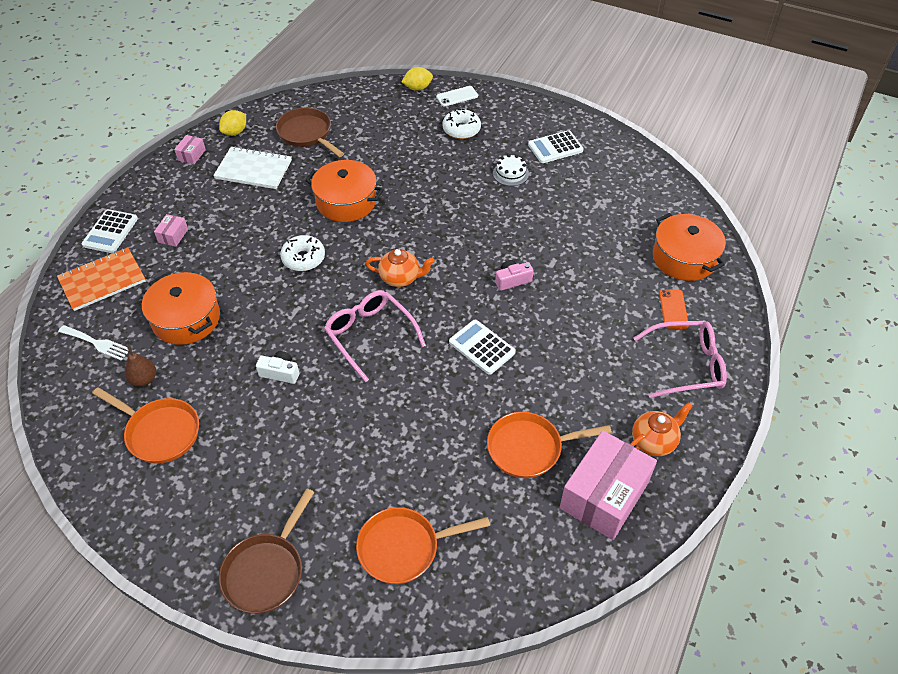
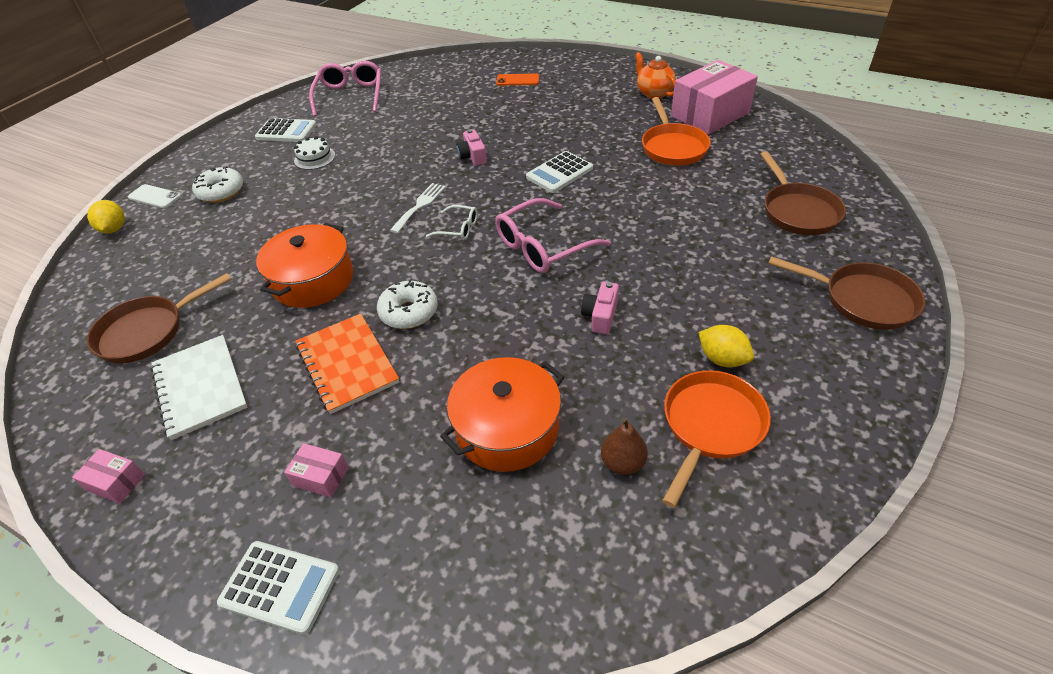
camera: 85 degrees left, 5 degrees down
(97, 343) = (553, 548): white fork -> white fork (420, 206)
(102, 280) = (407, 572): orange notebook -> orange notebook (347, 364)
(235, 132) = (88, 424): yellow lemon -> yellow lemon (722, 359)
(253, 170) = (200, 387): white notebook -> white notebook turned 45 degrees counterclockwise
(280, 373) = (600, 316): white camera -> pink camera
(400, 278) = (458, 228): orange teapot -> white glasses
(404, 548) = (798, 211): orange pan -> brown pan
(457, 96) = (154, 197): white phone -> white phone turned 45 degrees counterclockwise
(555, 147) = (286, 131): white calculator -> white calculator turned 60 degrees counterclockwise
(604, 495) = (710, 114): pink box -> pink box turned 75 degrees counterclockwise
(684, 258) = (460, 73): orange pot -> none
(686, 365) = (577, 78): pink glasses -> pink glasses (350, 96)

